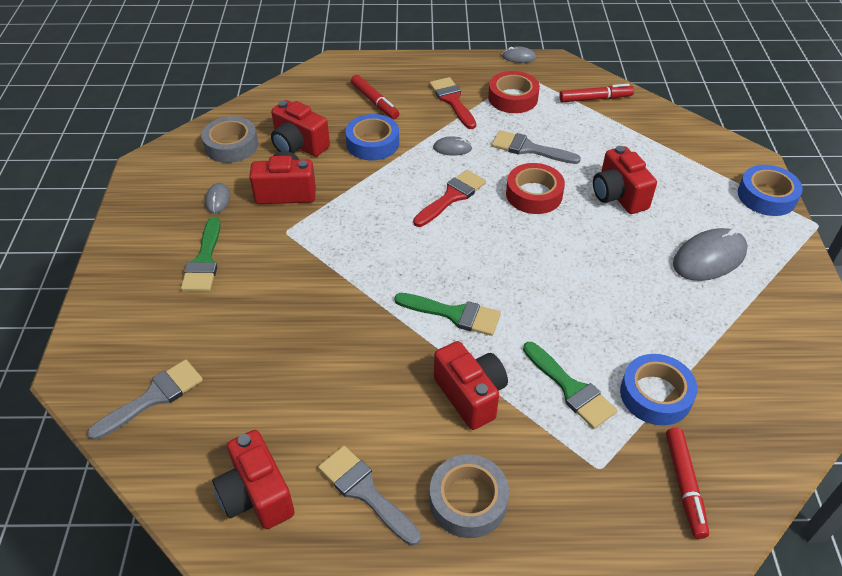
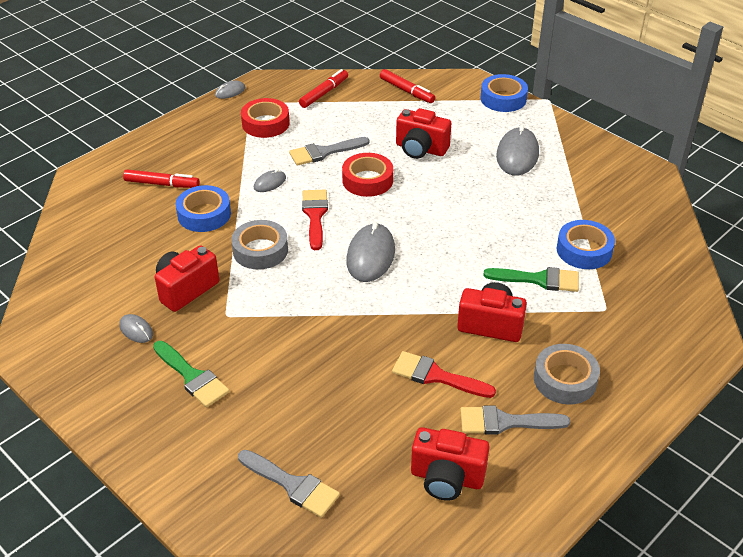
camera: 45 degrees left, 5 degrees down
(153, 398) = (292, 485): grey brush -> grey brush turned 120 degrees clockwise
(231, 145) = (85, 285): grey tape -> grey tape (260, 250)
(299, 145) = (145, 251): red camera -> none
(451, 260) = (370, 255): none -> grey mouse
(452, 101) = (223, 150): red brush -> red brush (436, 376)
(454, 314) = (418, 286): green brush -> none
(684, 485) = (653, 285): red marker -> red marker (407, 91)

